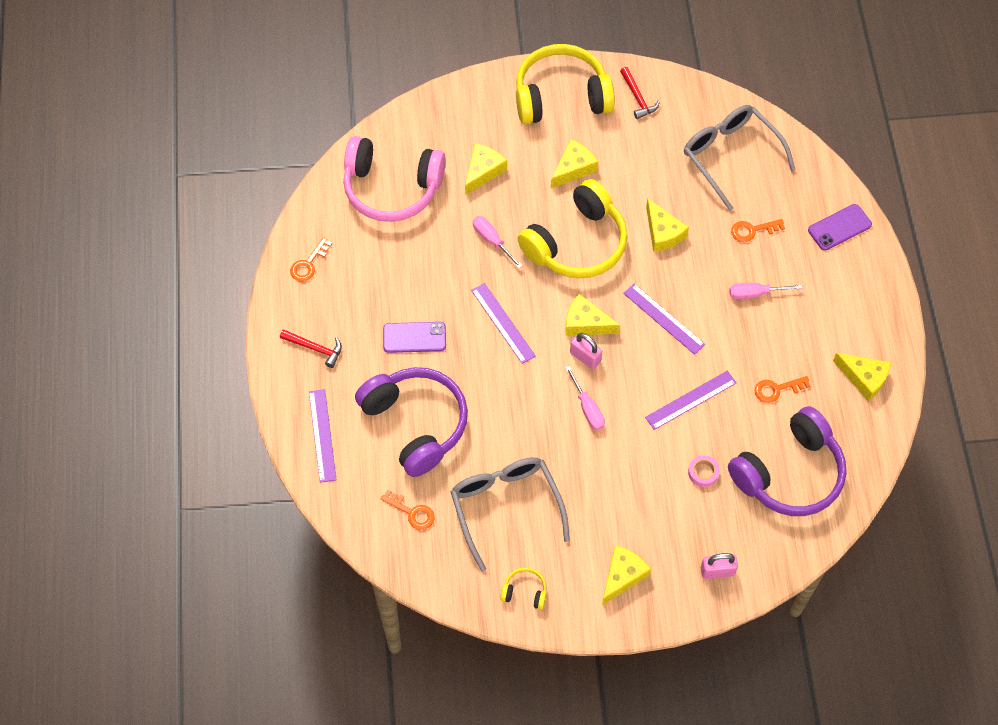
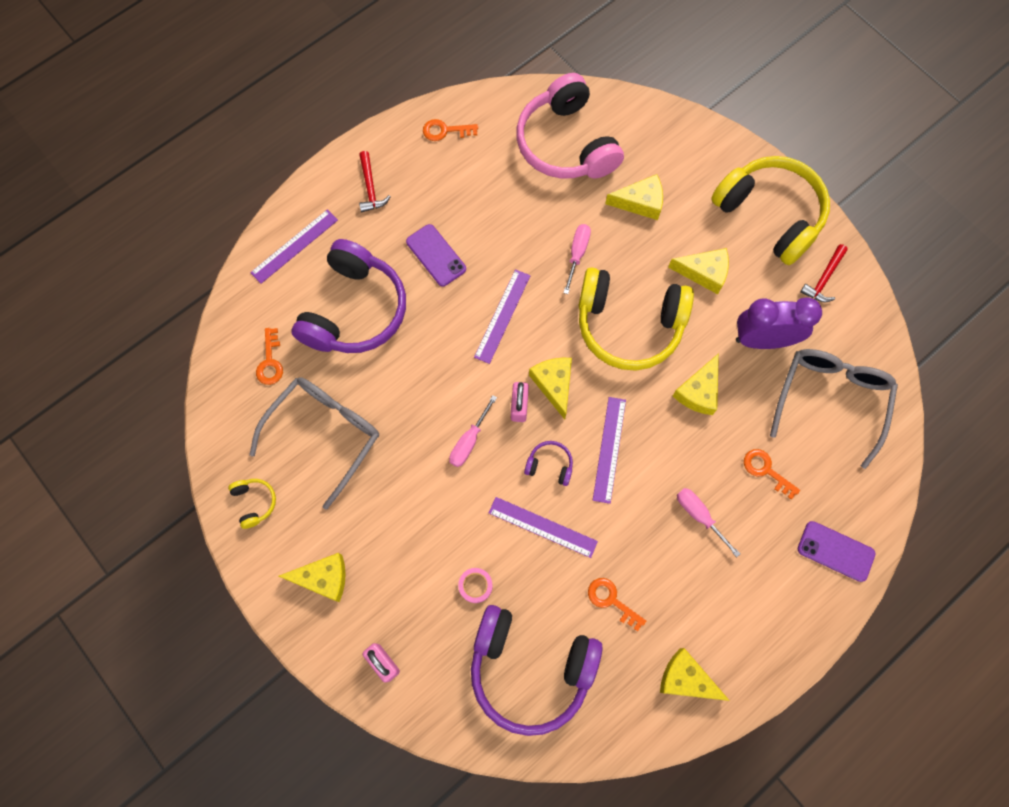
camera: 55 degrees right, 10 degrees up
(647, 366) = (549, 465): none -> purple headphones
(654, 167) = (762, 340): none -> purple clock
(864, 378) = (686, 679): yellow cheese -> yellow cheese turned 120 degrees clockwise

